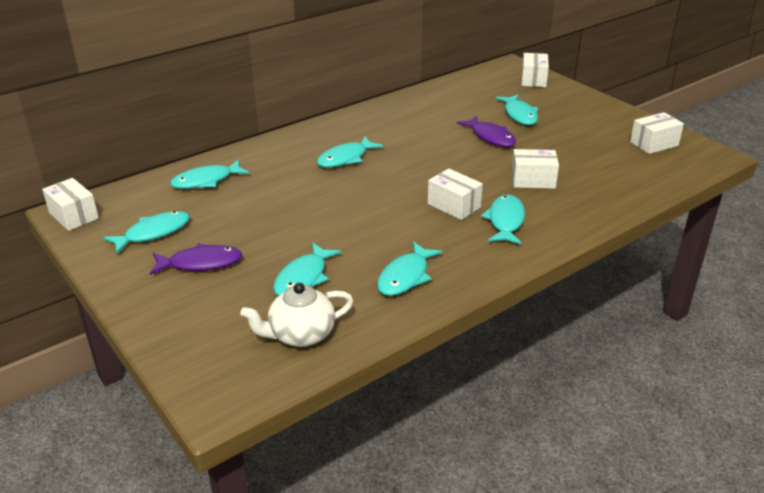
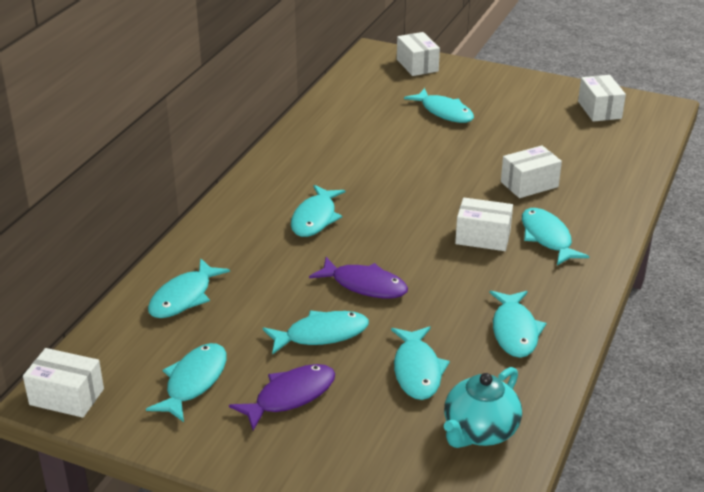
camera: 30 degrees left, 0 degrees up
(265, 232) = (321, 334): none -> turquoise fish
(300, 335) = (479, 431): white teapot -> turquoise teapot
(490, 137) = (441, 147): purple fish -> purple fish (365, 285)
(654, 144) = (599, 110): white box -> white box turned 45 degrees counterclockwise

